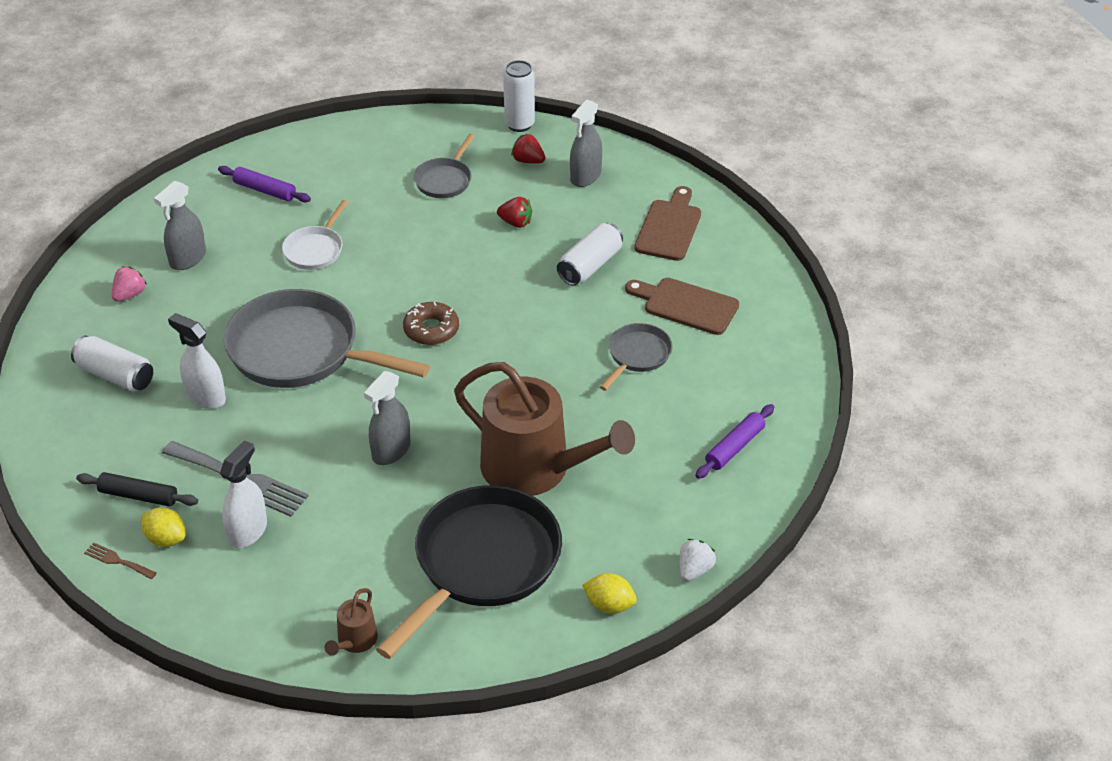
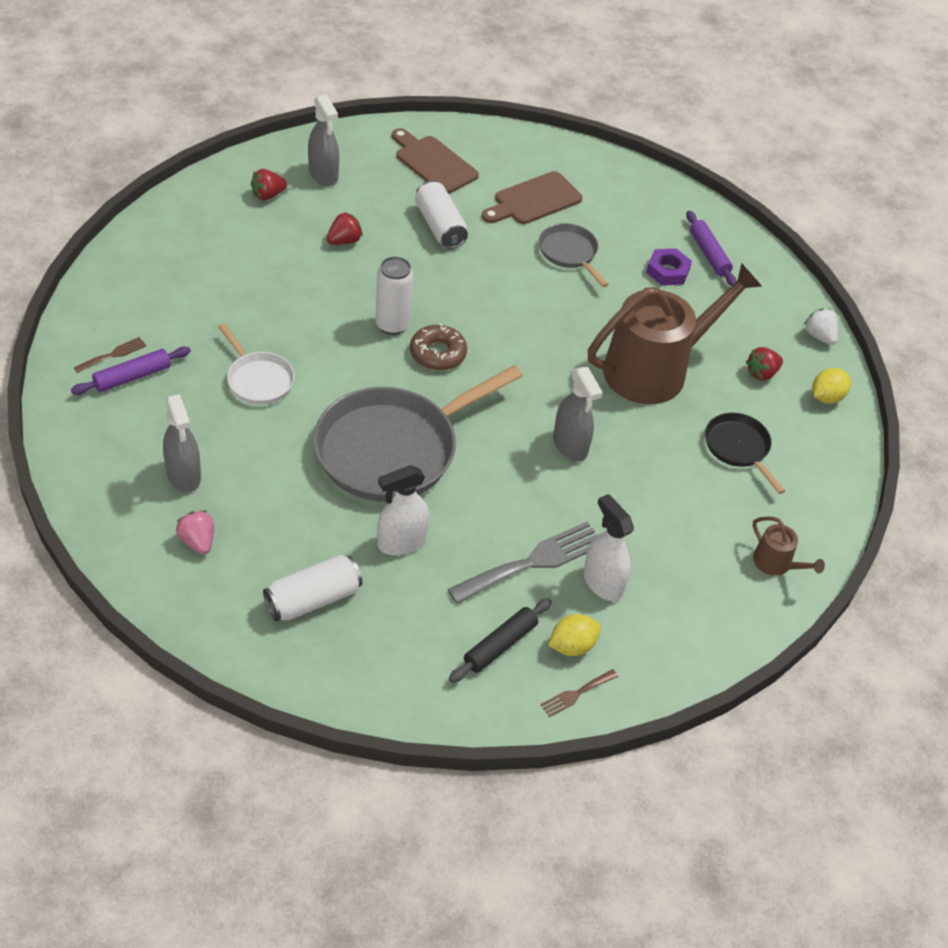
camera: 65 degrees left, 5 degrees up
(279, 171) = (113, 354): none -> brown fork
(445, 180) = (242, 255): grey pan -> none
(482, 564) = (739, 448): black pan -> black pan, size x0.49
(519, 124) = (212, 176): white can -> white can (392, 325)
(599, 545) = (762, 373): none -> red strawberry
(679, 428) = (667, 271): none -> purple nut

